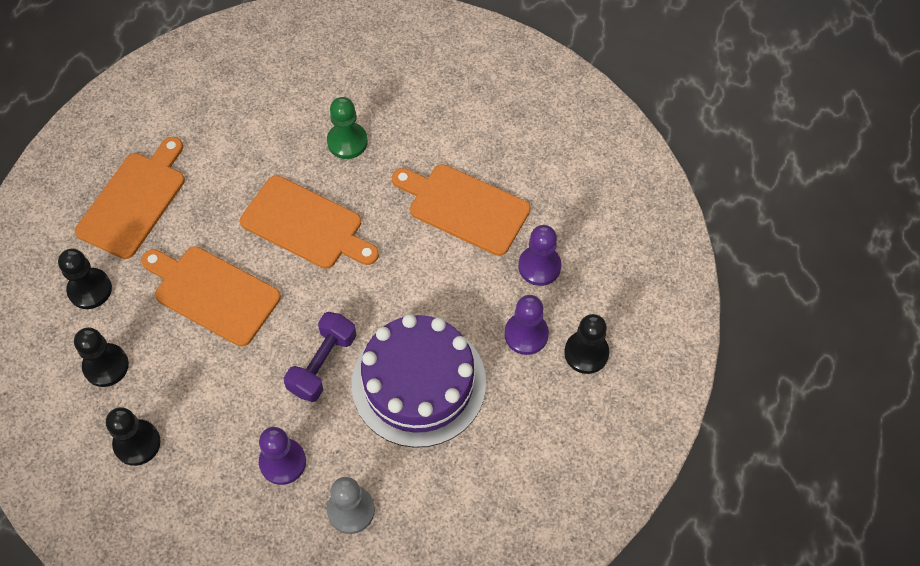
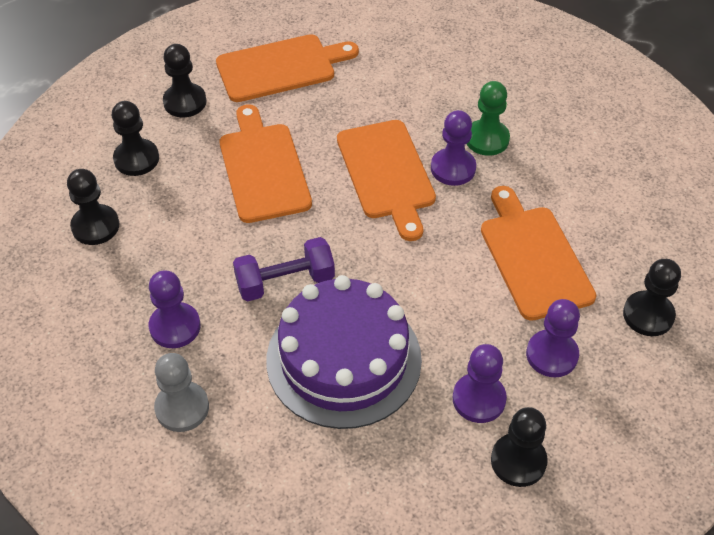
camera: 45 degrees right, 10 degrees down
(347, 183) = (453, 168): none -> purple pawn
(568, 190) = (648, 315): none -> black pawn

